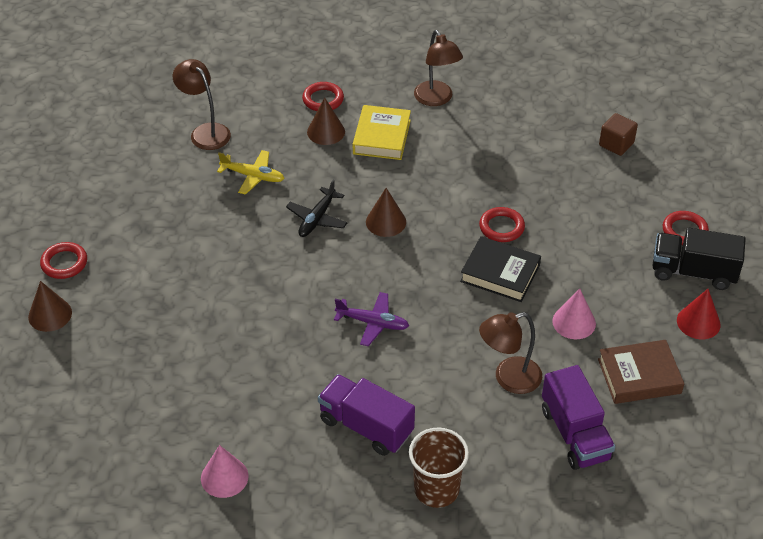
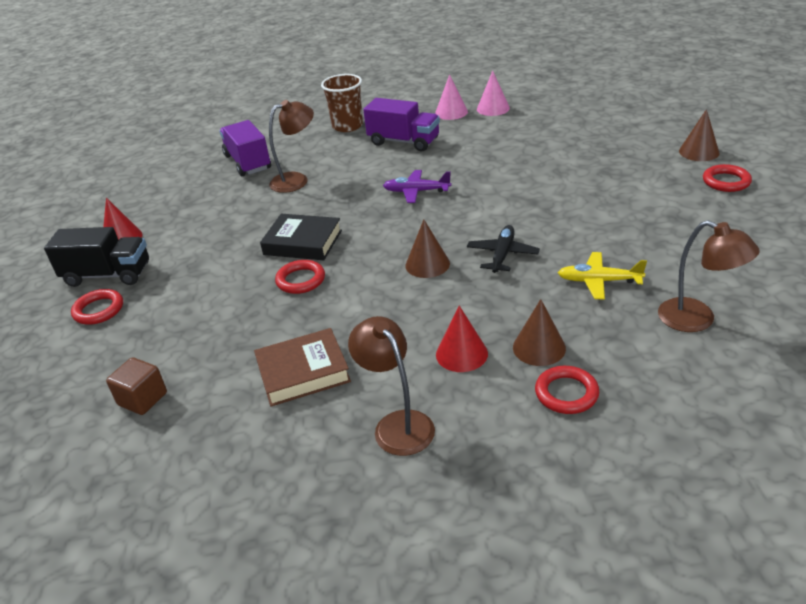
camera: 175 degrees right, 10 degrees down
(381, 137) = (461, 354): yellow book -> red cone
(574, 322) = (236, 220): pink cone -> pink cone (451, 112)
(639, 376) = (189, 198): brown book -> brown book (303, 372)

